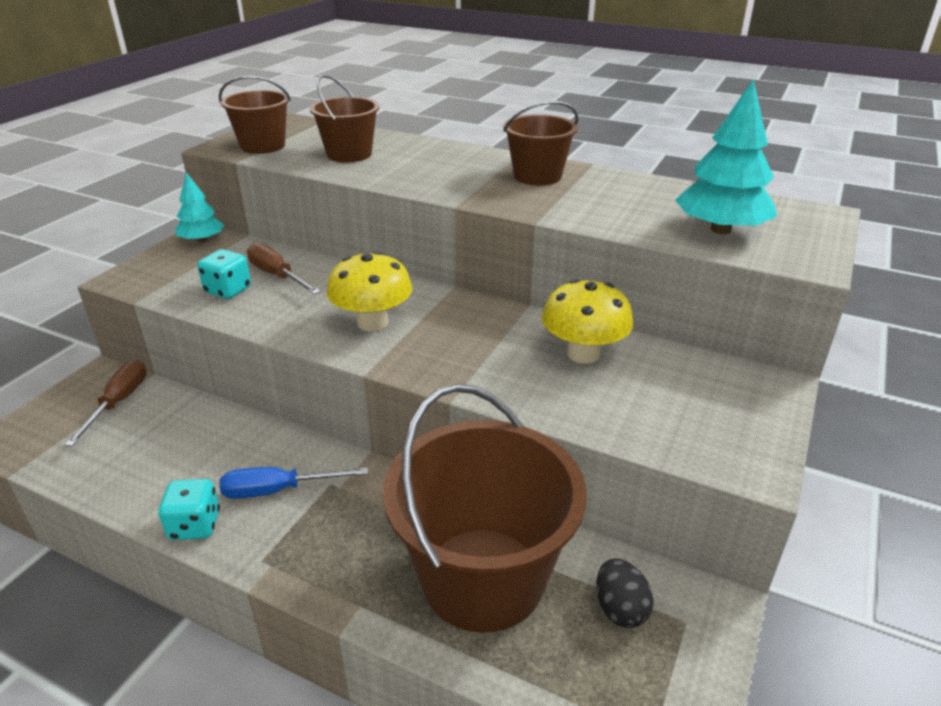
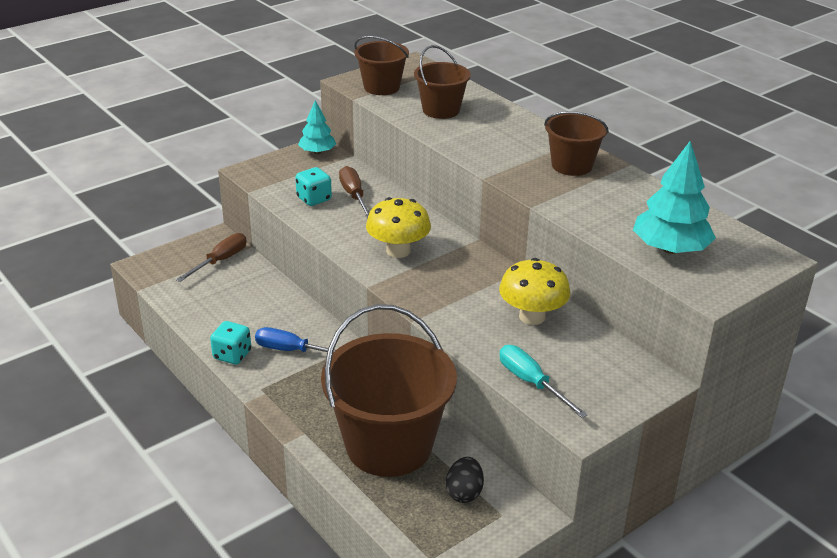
camera: 25 degrees right, 0 degrees up
(652, 433) = (531, 383): none -> turquoise screwdriver

